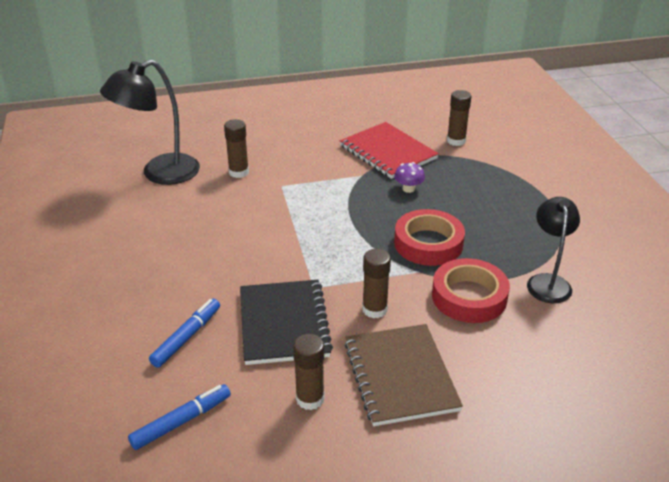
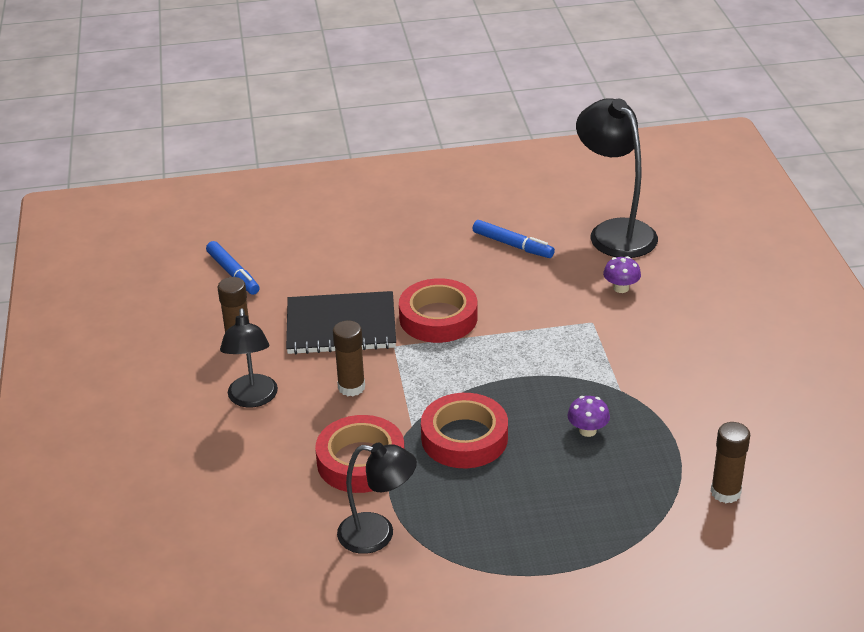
camera: 95 degrees right, 0 degrees up
(186, 337) = (333, 269): blue marker -> blue marker (512, 245)
(239, 172) = (621, 288): brown glue stick -> purple mushroom
(273, 263) = (438, 318): none -> red tape
(388, 152) = (682, 417): red notebook -> none
(400, 376) = (253, 399): brown notebook -> black lamp

